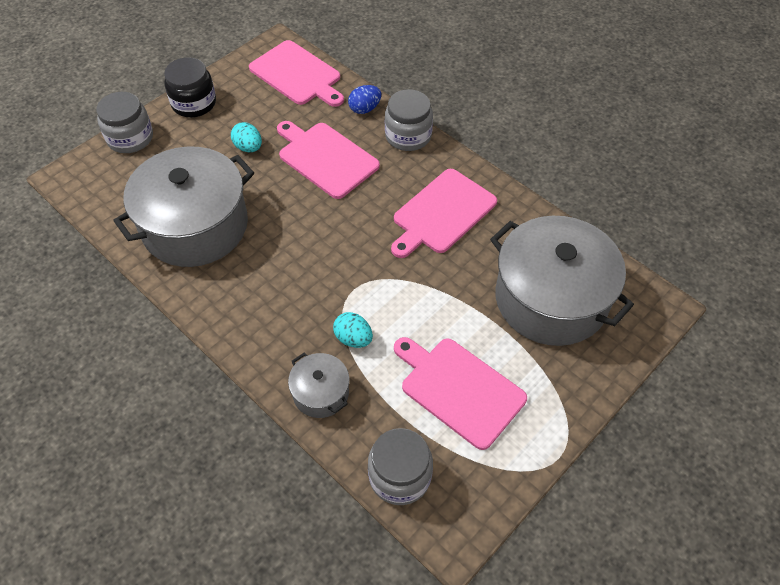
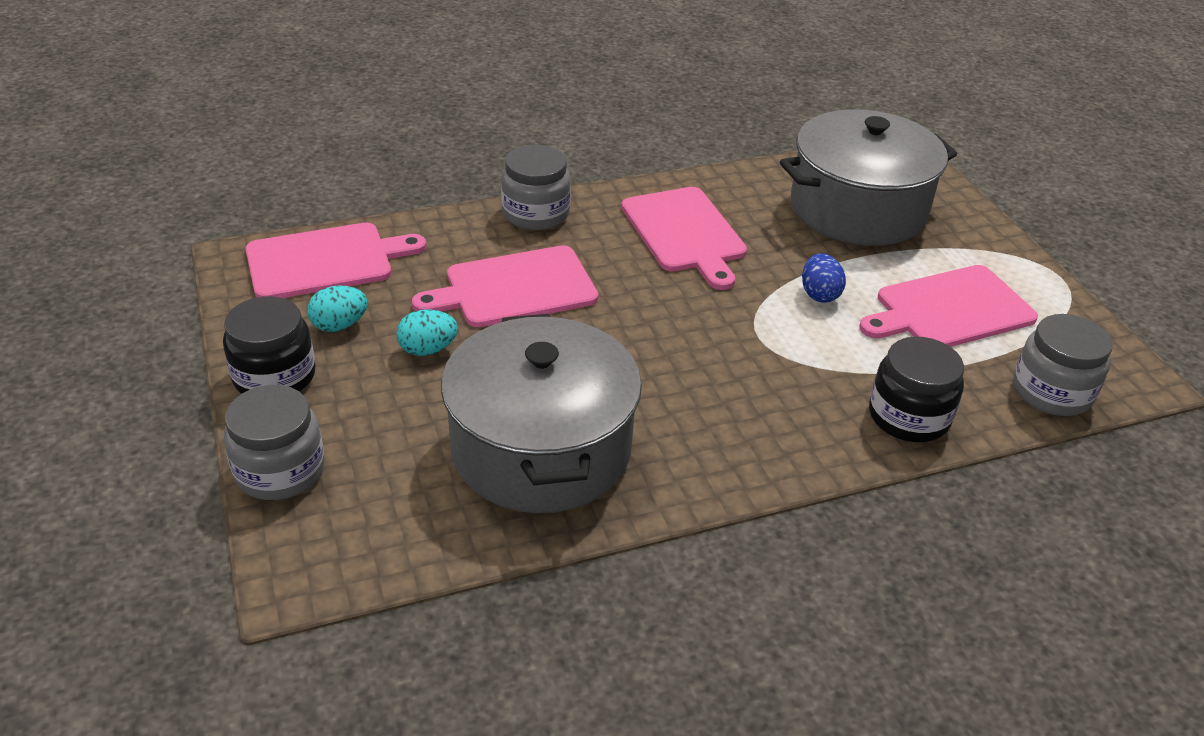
camera: 65 degrees left, 15 degrees down
(320, 393) = (908, 416): grey pot -> black jar
(353, 338) = (837, 363): turquoise egg -> turquoise egg (339, 325)
(365, 109) = (454, 229): blue egg -> blue egg (819, 294)

